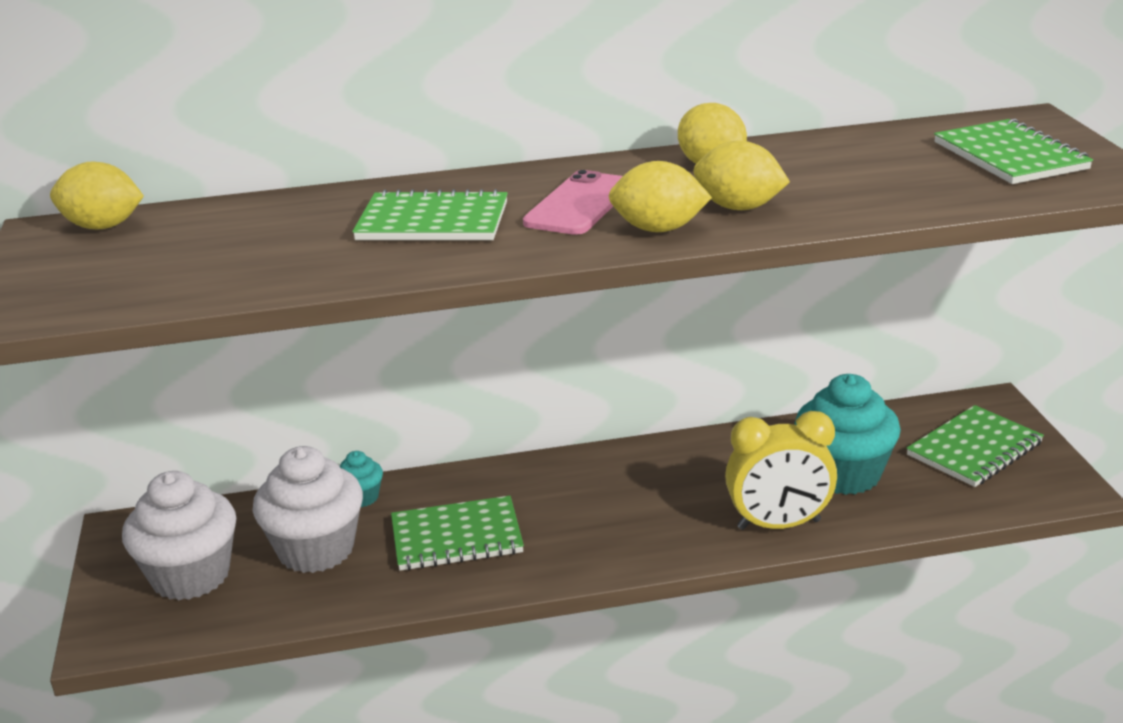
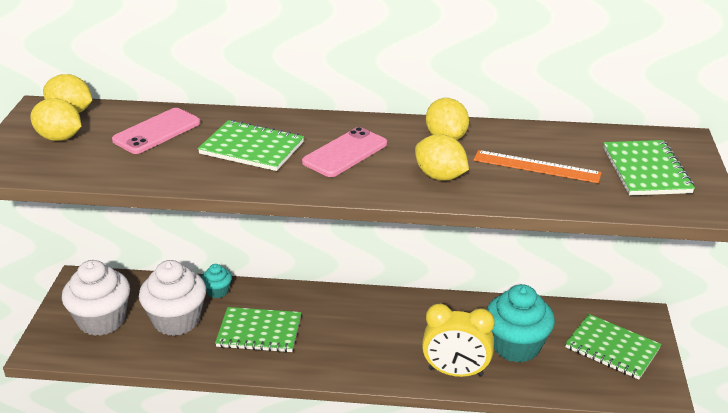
camera: 15 degrees right, 5 degrees up
(265, 227) = (157, 131): none -> pink phone
(658, 229) = (379, 183): yellow lemon -> yellow lemon (59, 138)
(863, 176) = (536, 167): none -> orange ruler
(974, 449) = (612, 348): green notebook -> green notebook turned 60 degrees clockwise

